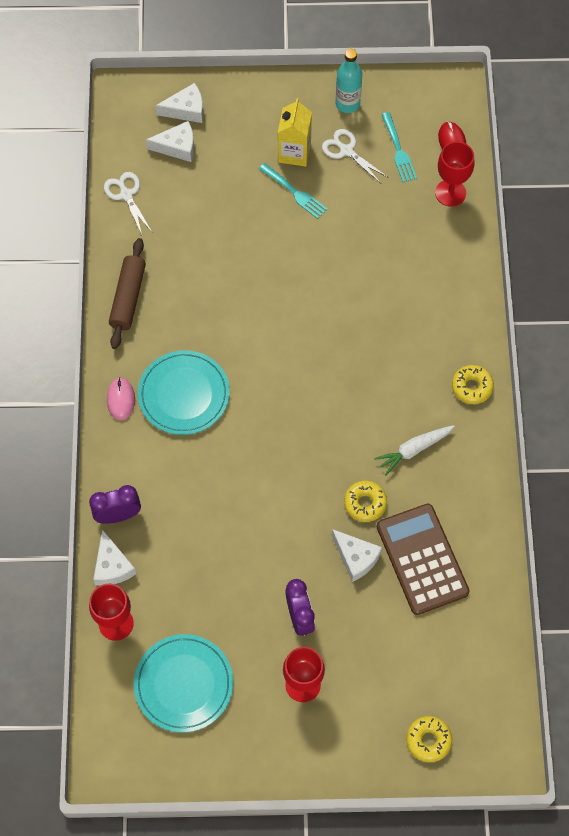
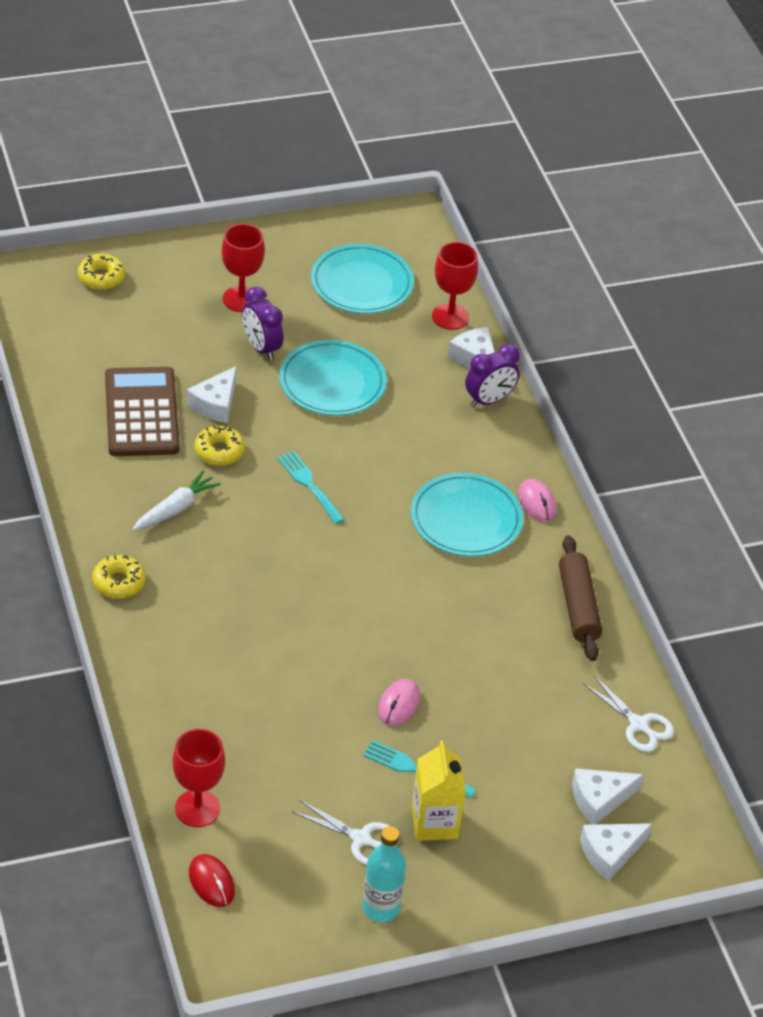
camera: 160 degrees right, 20 degrees down
(248, 563) = (332, 382): none -> turquoise plate
(290, 243) = (399, 704): none -> pink mouse
(356, 557) = (215, 404): white cheese -> white cheese turned 90 degrees counterclockwise
(398, 150) = (287, 854): turquoise fork -> turquoise fork (309, 485)
(422, 559) = (141, 413): brown calculator -> brown calculator turned 150 degrees counterclockwise

